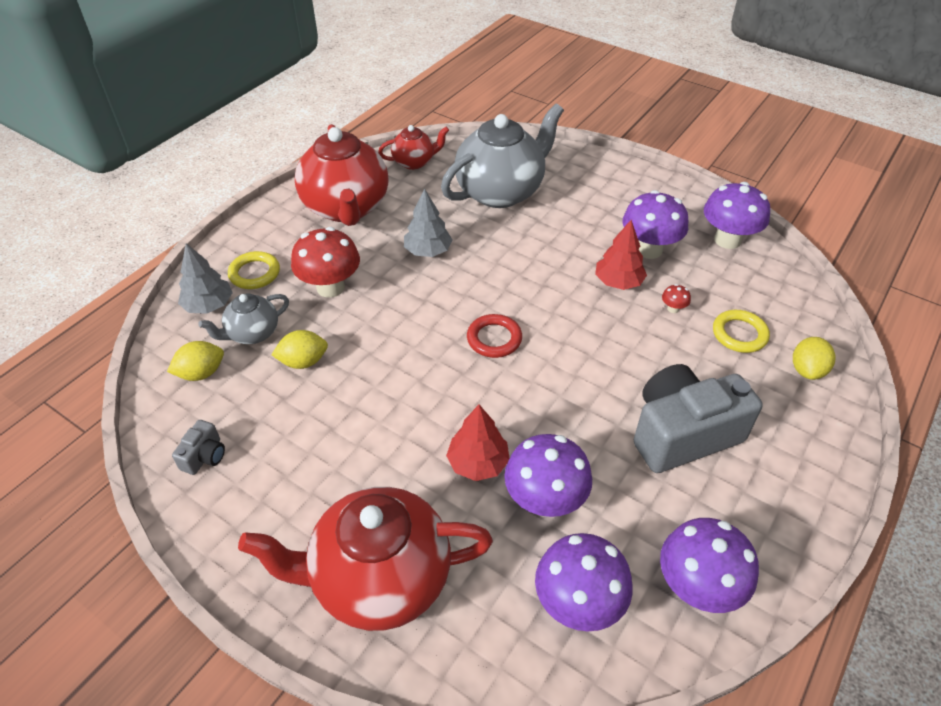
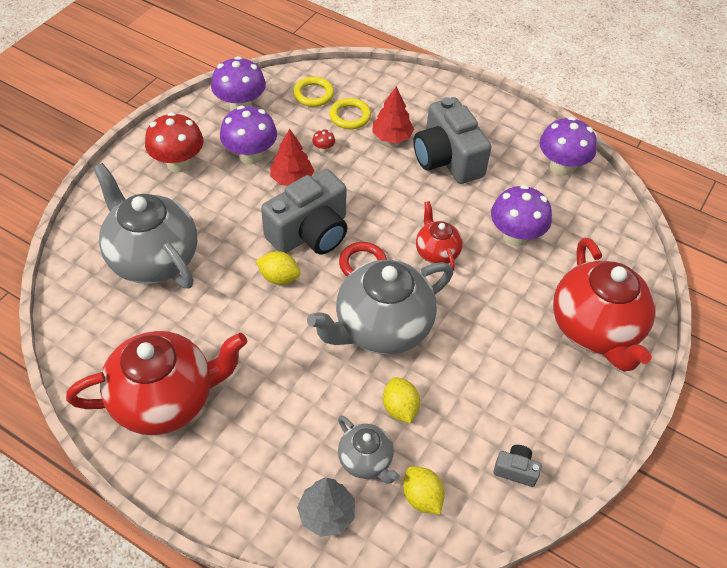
camera: 95 degrees left, 5 degrees up
(254, 273) = (275, 477): yellow ring -> yellow ring (313, 94)
(330, 287) = (298, 399): red mushroom -> red mushroom (178, 163)
(405, 351) = (381, 328): none -> grey teapot
(414, 162) = (84, 338): red teapot -> red teapot (436, 252)
(428, 251) = (245, 317): grey tree -> none
(478, 463) = (490, 274): red tree -> red tree (392, 137)
(539, 296) = (310, 232): none -> grey camera
(578, 603) = (585, 222): purple mushroom -> none
(807, 370) = (383, 89): yellow lemon -> yellow lemon (279, 277)

